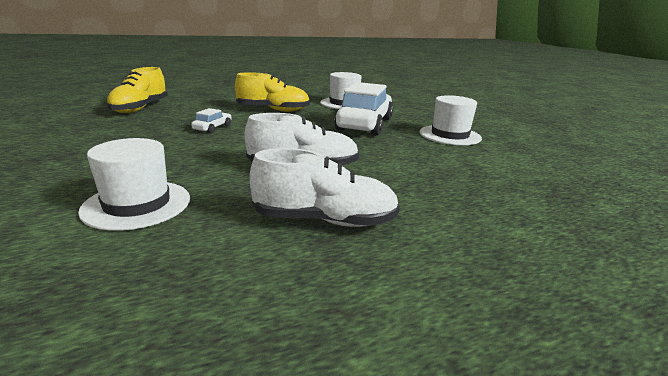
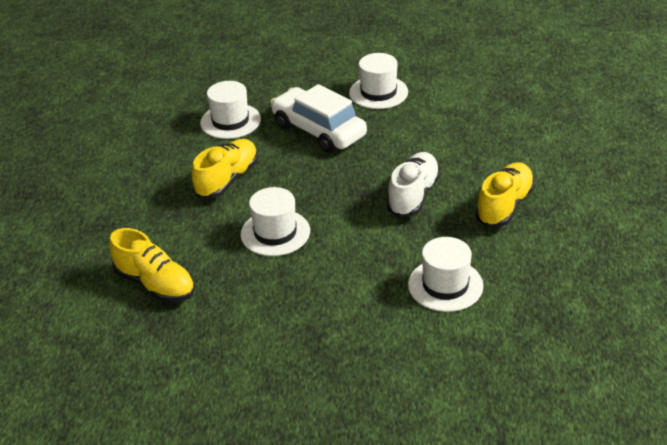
camera: 60 degrees left, 15 degrees up
(212, 128) = (275, 233): white car -> white hat
(325, 220) = (504, 206): white shoe -> yellow shoe

